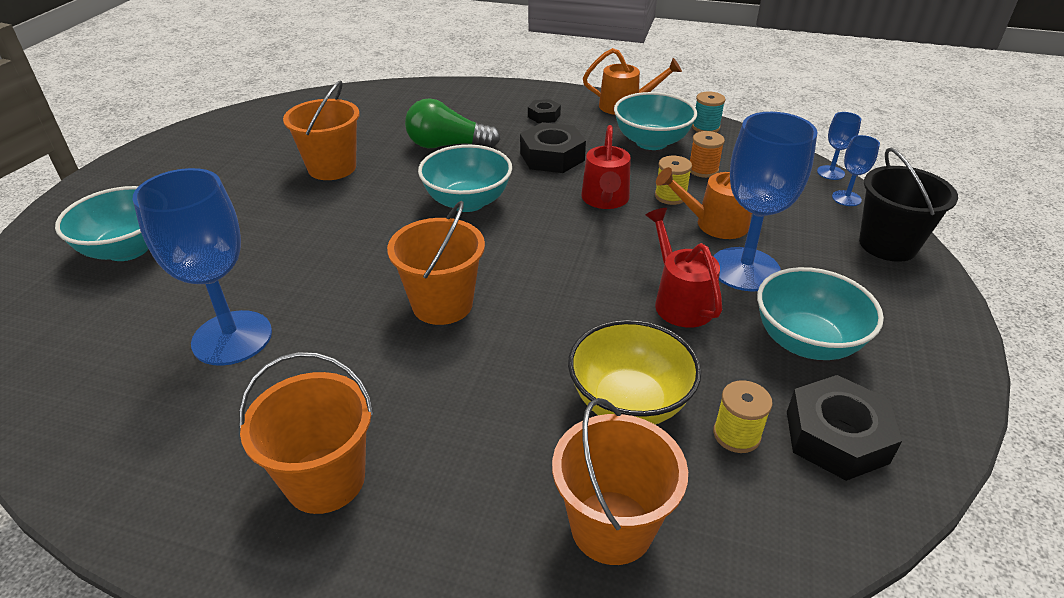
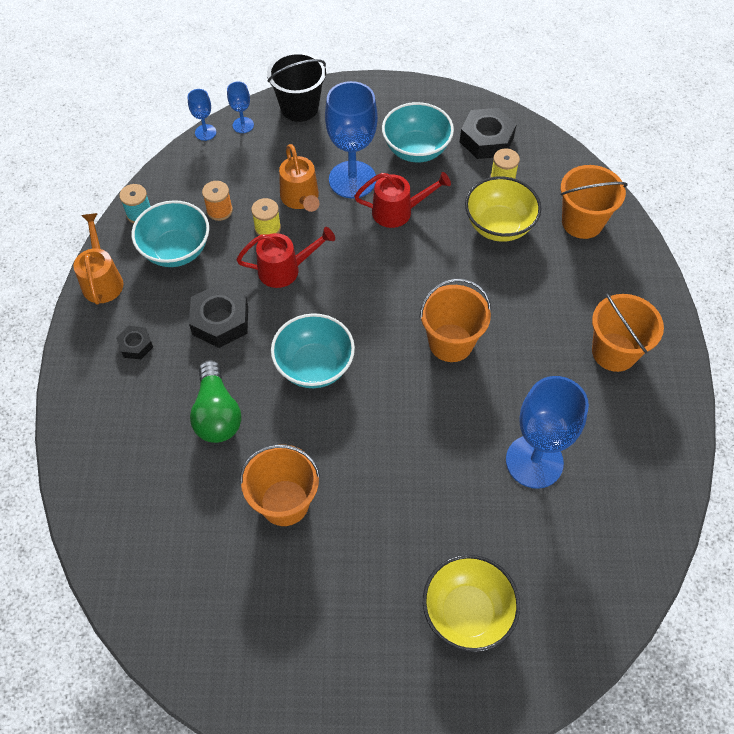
camera: 105 degrees left, 20 degrees up
(128, 249) = (467, 612): turquoise bowl -> yellow bowl
(679, 300) = (398, 211): red watering can -> red watering can turned 150 degrees counterclockwise

